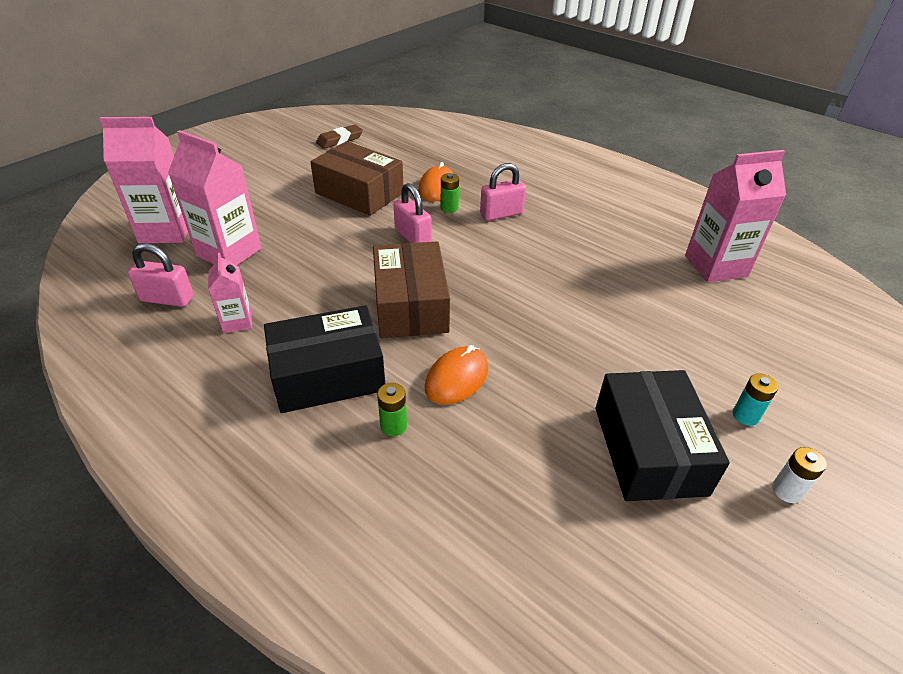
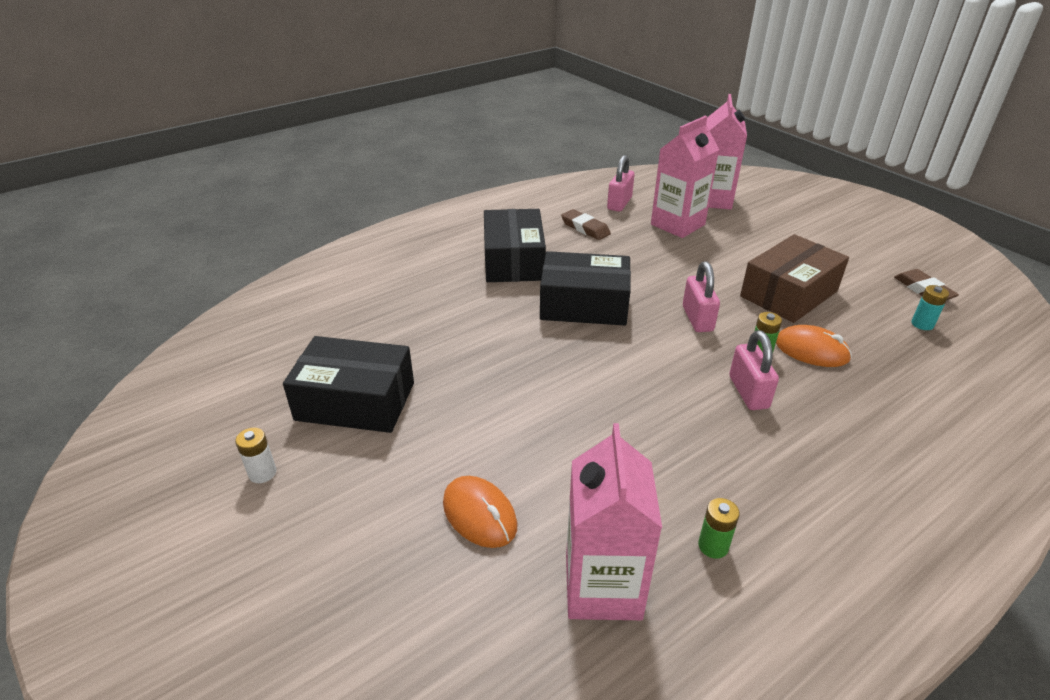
camera: 105 degrees right, 5 degrees down
(237, 322) = (585, 228): pink carton -> brown eraser
(393, 426) = (451, 282): green battery -> green battery (713, 546)
(410, 305) = (584, 304): brown box -> black box
(412, 237) = (697, 319): pink padlock -> pink padlock turned 75 degrees counterclockwise
(456, 378) = (484, 316): orange mouse -> orange mouse (479, 514)
(745, 415) = (349, 484): turquoise battery -> turquoise battery (922, 324)

